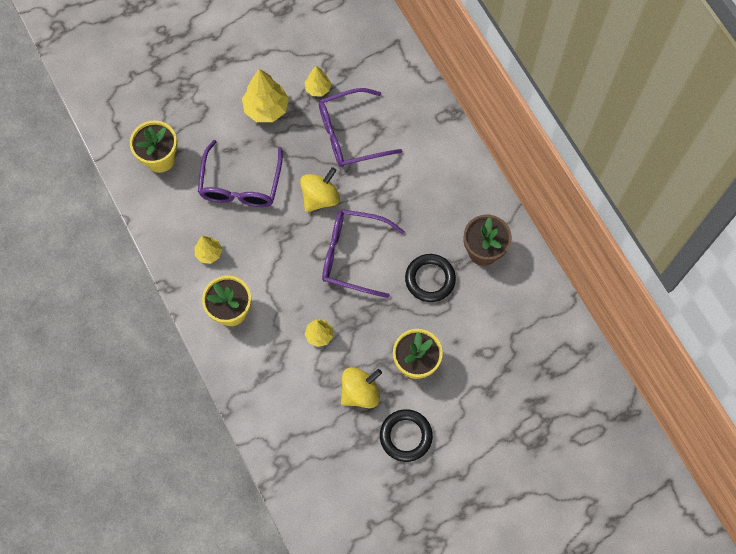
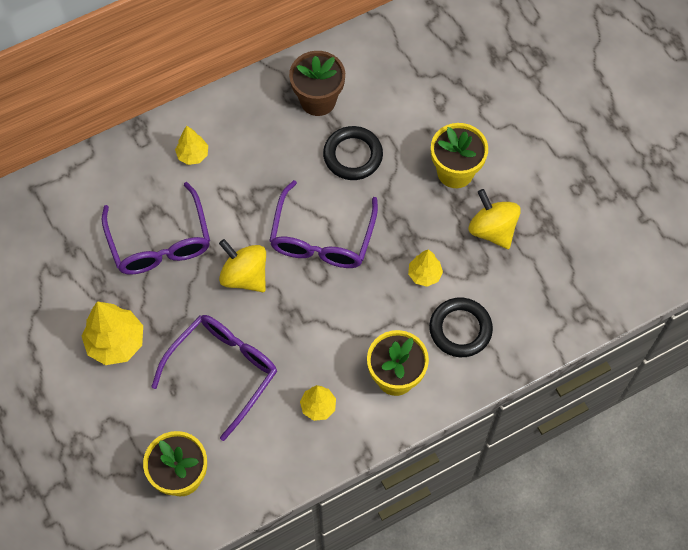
camera: 90 degrees left, 5 degrees down
(240, 184) = (223, 371): purple glasses -> purple glasses turned 60 degrees counterclockwise
(318, 89) = (92, 280): yellow tree -> yellow tree (193, 155)
(405, 436) = (541, 183): black ring -> black ring (460, 329)

